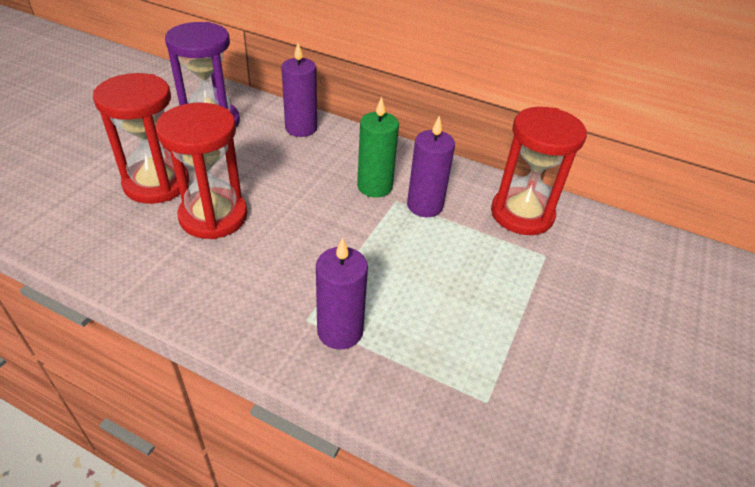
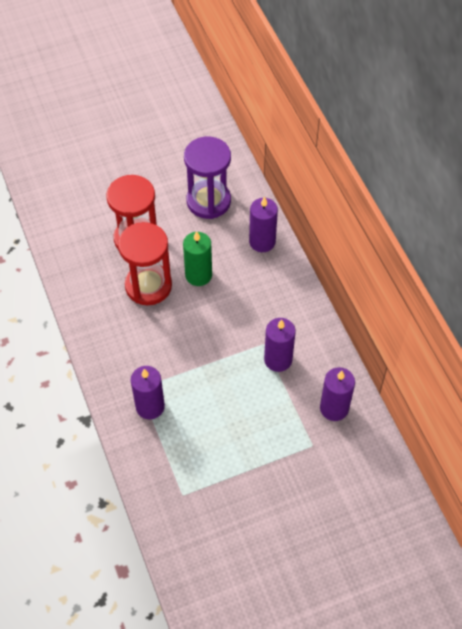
camera: 45 degrees right, 15 degrees up
(374, 186) = (262, 324): green candle -> green candle (198, 275)
(522, 214) = (334, 408): red hourglass -> purple candle

